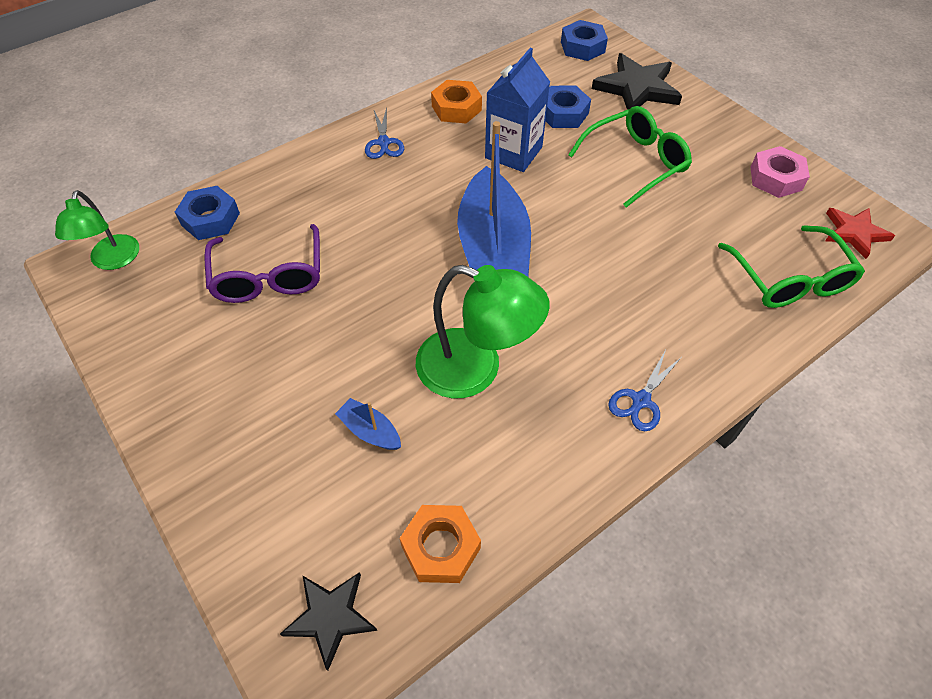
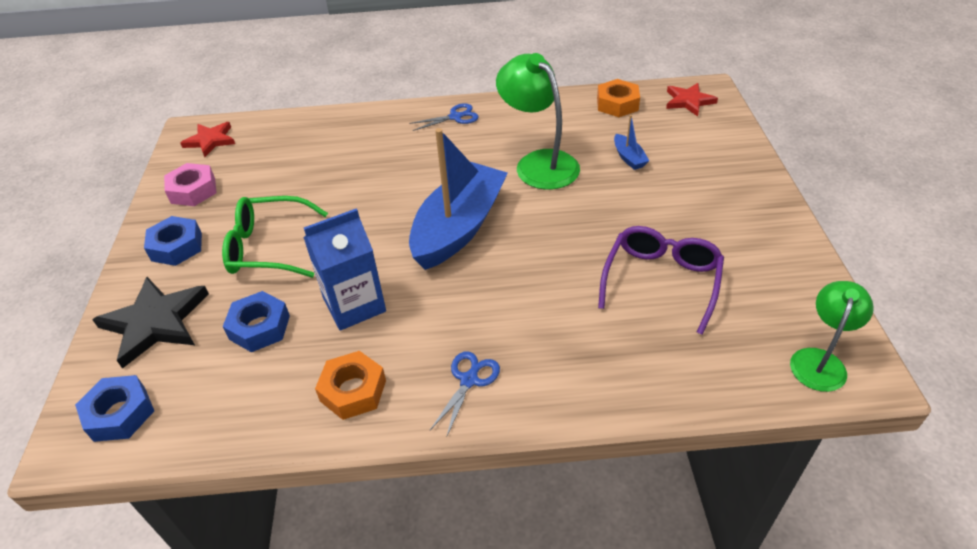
camera: 145 degrees left, 10 degrees down
(210, 219) = (704, 366): blue nut -> blue nut (176, 247)
(330, 617) = (688, 101): black star -> red star
(789, 280) = (291, 134): green glasses -> none

